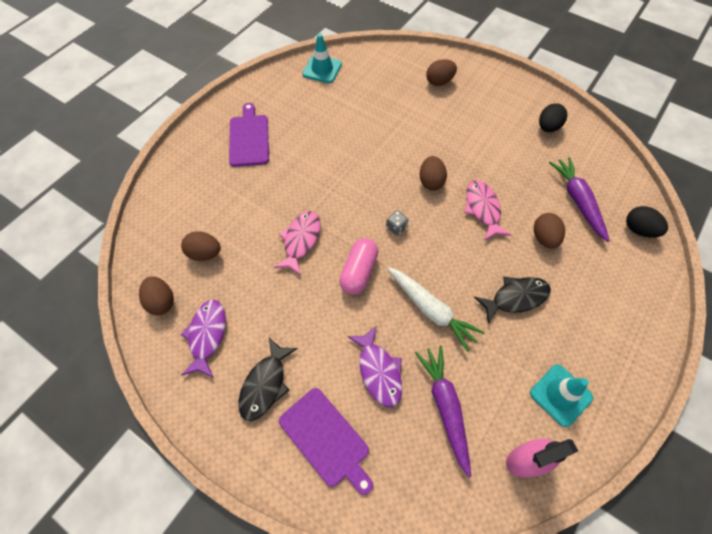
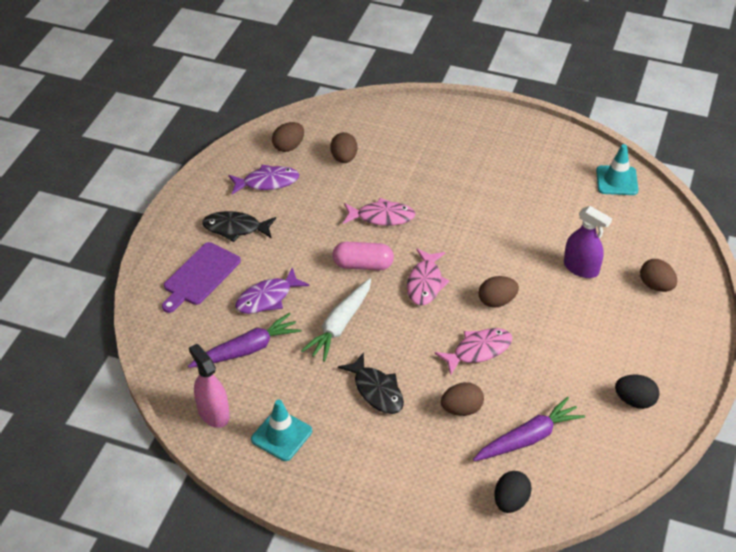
camera: 75 degrees right, 15 degrees down
(249, 138) = (488, 150): purple cutting board -> none
(396, 227) = (425, 283): grey dice -> pink fish
(409, 118) = (581, 268): none -> purple spray bottle

